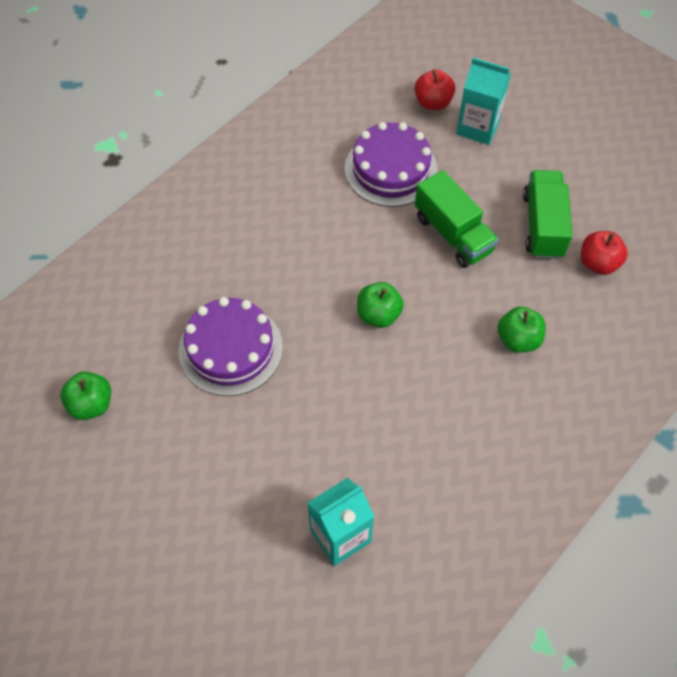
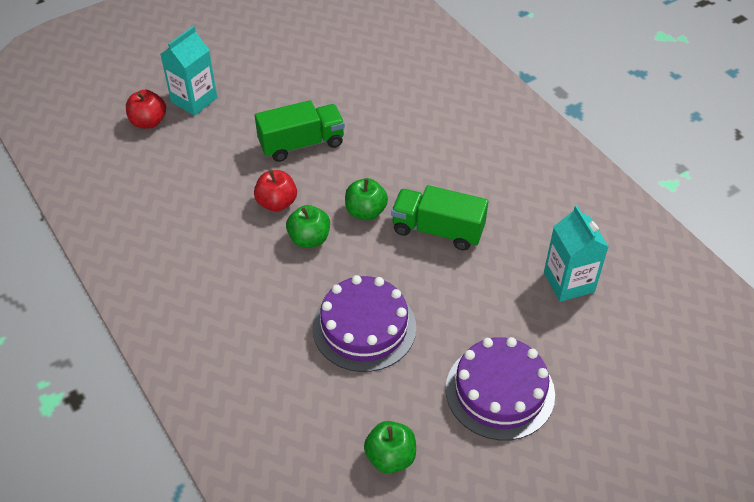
camera: 75 degrees left, 10 degrees down
(391, 169) = (210, 168): purple cake -> purple cake (500, 391)
(518, 340) = (420, 130): green apple -> green apple (309, 239)
(543, 225) = (317, 88): green truck -> green truck (437, 230)
(598, 263) = (366, 67): red apple -> red apple (277, 203)

